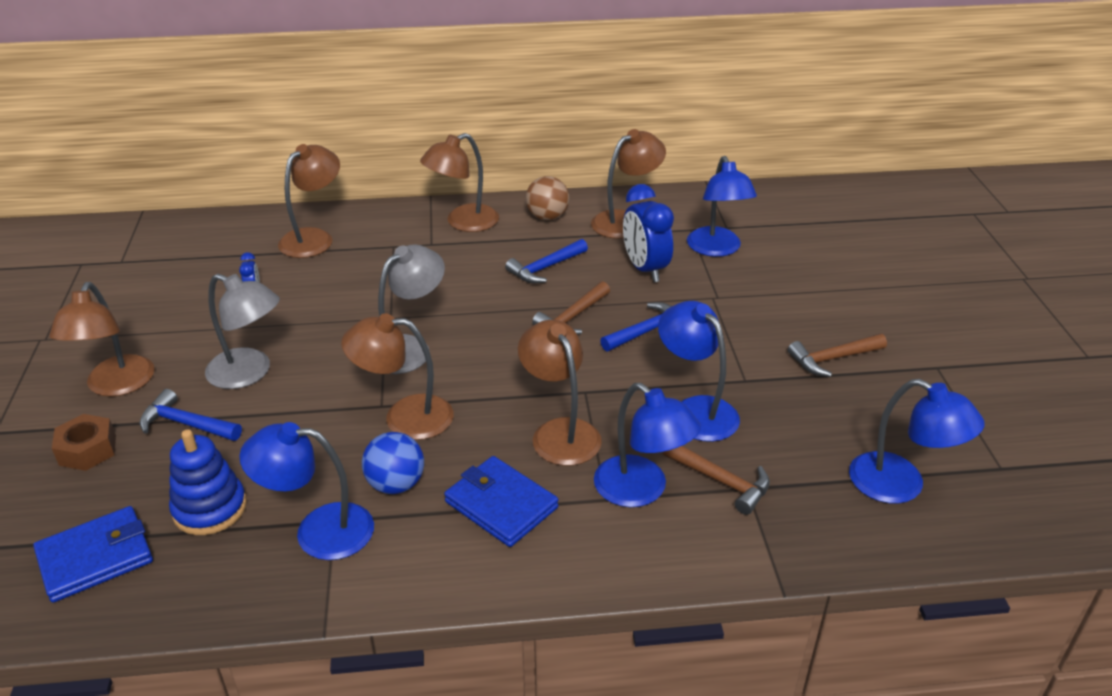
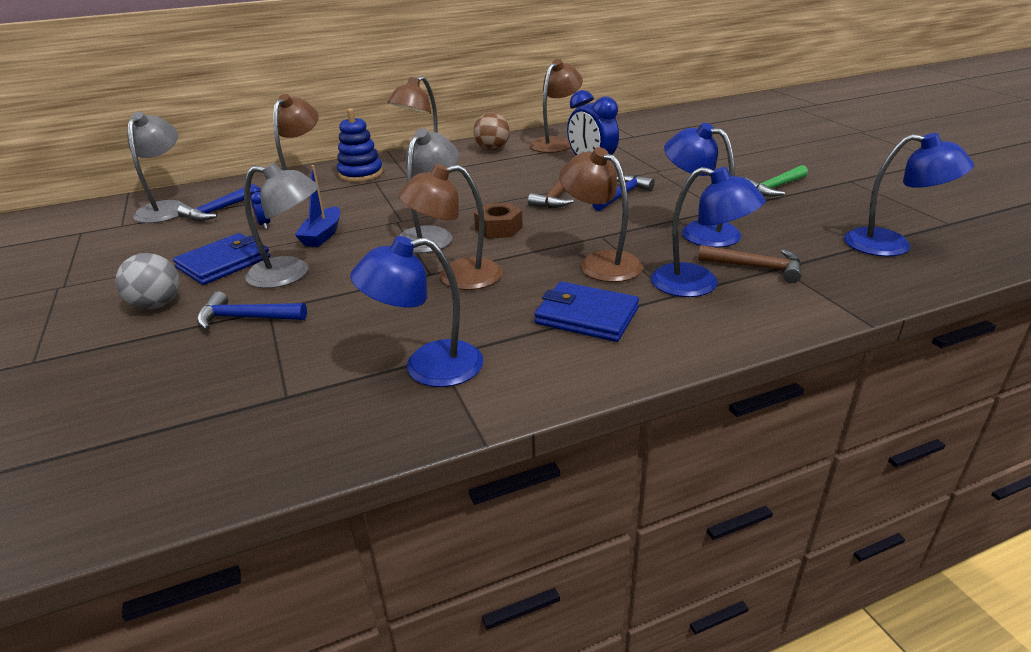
camera: 15 degrees left, 5 degrees down
(87, 450) = (147, 355): brown nut -> brown nut (498, 228)
(95, 557) = (197, 436): blue wallet -> blue wallet (224, 263)
(116, 386) = (157, 305): brown lamp -> grey ball
(171, 244) = (167, 208): none -> grey lamp
(210, 508) = (305, 373): blue stacking toy -> blue stacking toy (361, 174)
(303, 322) = (322, 235): none -> blue boat
(396, 484) = (480, 321): blue ball -> none
(545, 268) = (512, 175): blue hammer -> blue hammer (219, 210)
(717, 249) = (636, 147): blue lamp -> none
(833, 359) = (773, 188): brown hammer -> green hammer

